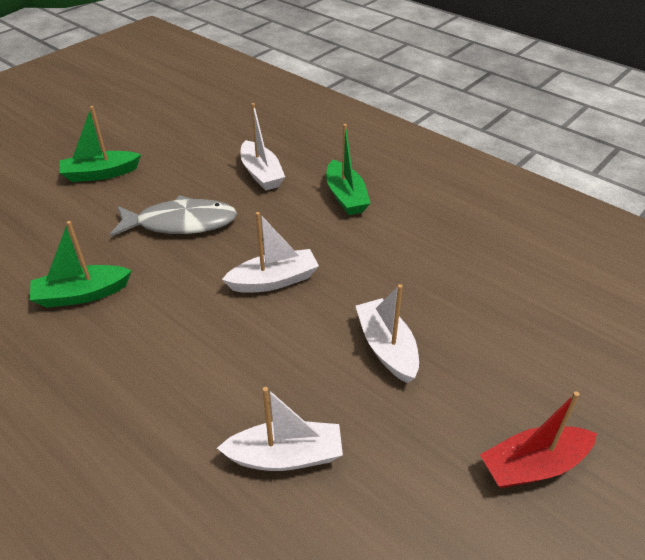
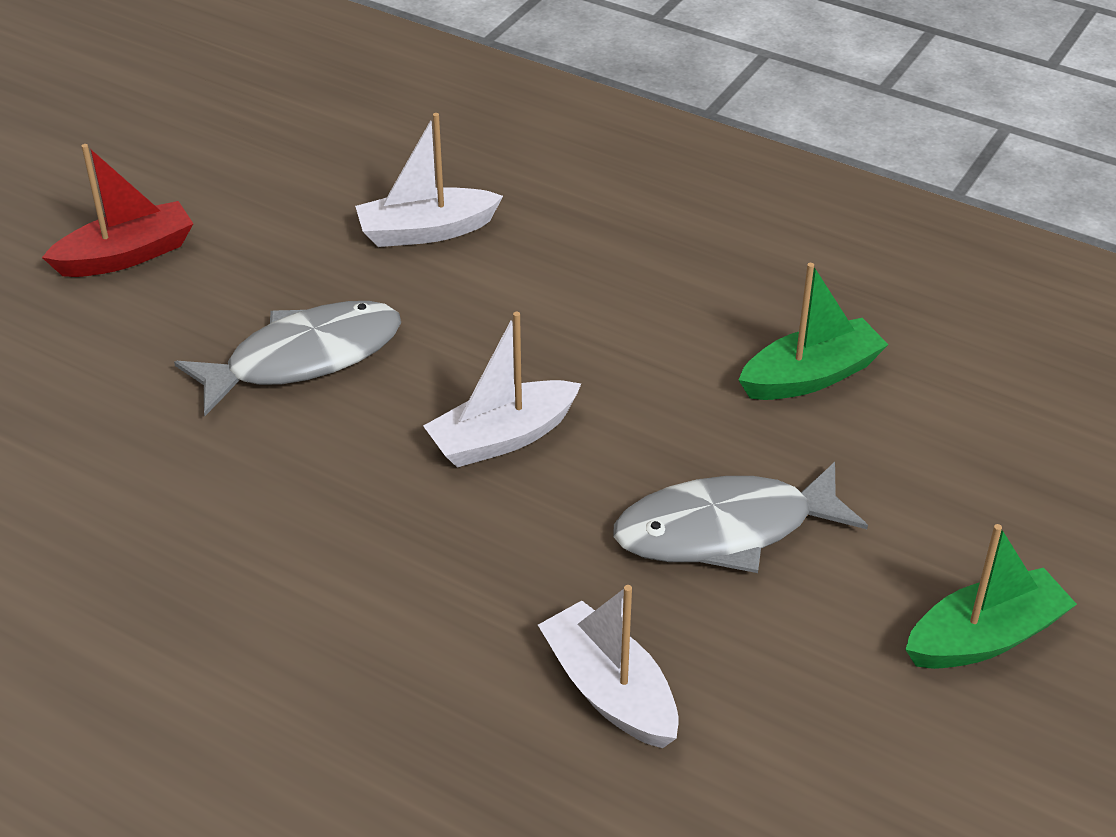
camera: 170 degrees right, 0 degrees up
(346, 196) = (397, 646): green boat -> none
(387, 348) = (304, 358): white boat -> grey fish

